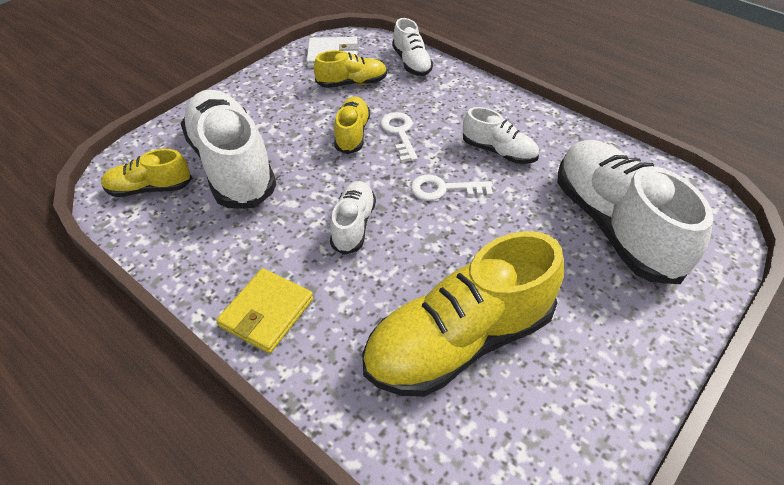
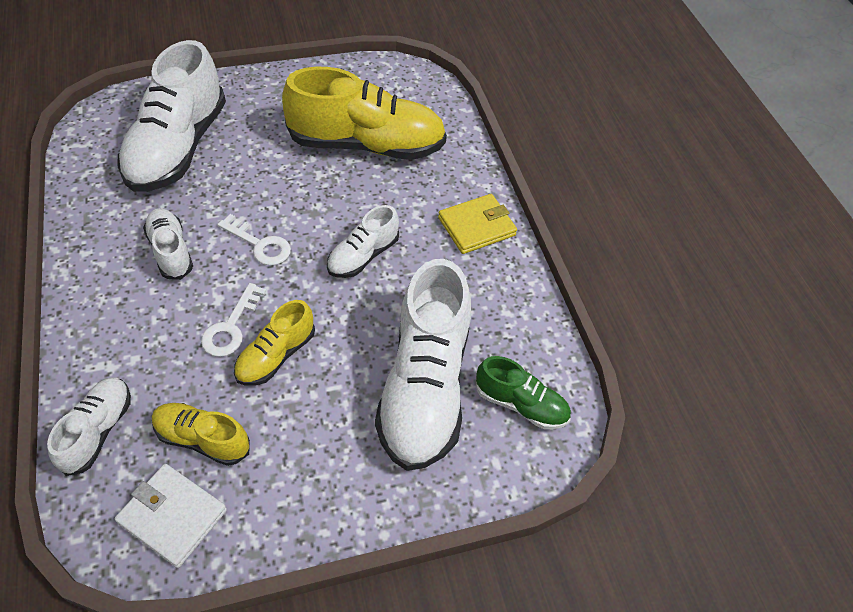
camera: 150 degrees left, 5 degrees up
(150, 188) = (520, 404): yellow shoe -> green shoe

